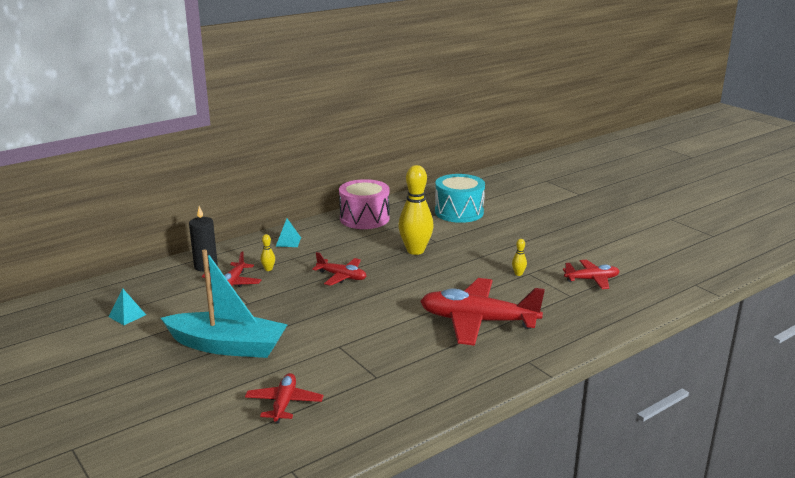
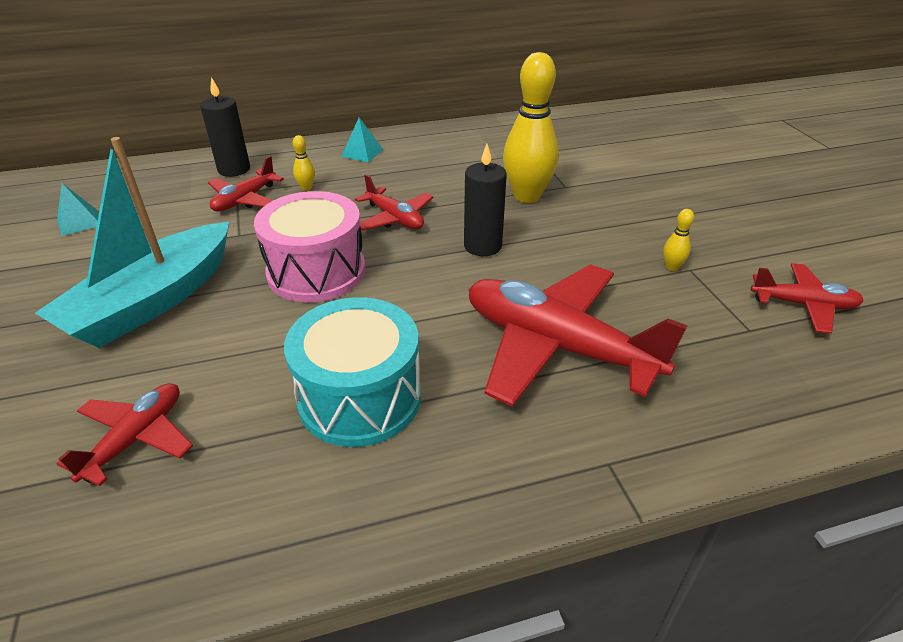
camera: 20 degrees right, 15 degrees up
(228, 346) = (153, 301): turquoise boat -> turquoise boat turned 90 degrees clockwise
(364, 218) = (485, 136): pink drum -> pink drum (316, 271)
(406, 282) = (482, 246): none -> black candle
(459, 212) = (625, 147): turquoise drum -> turquoise drum (360, 398)

